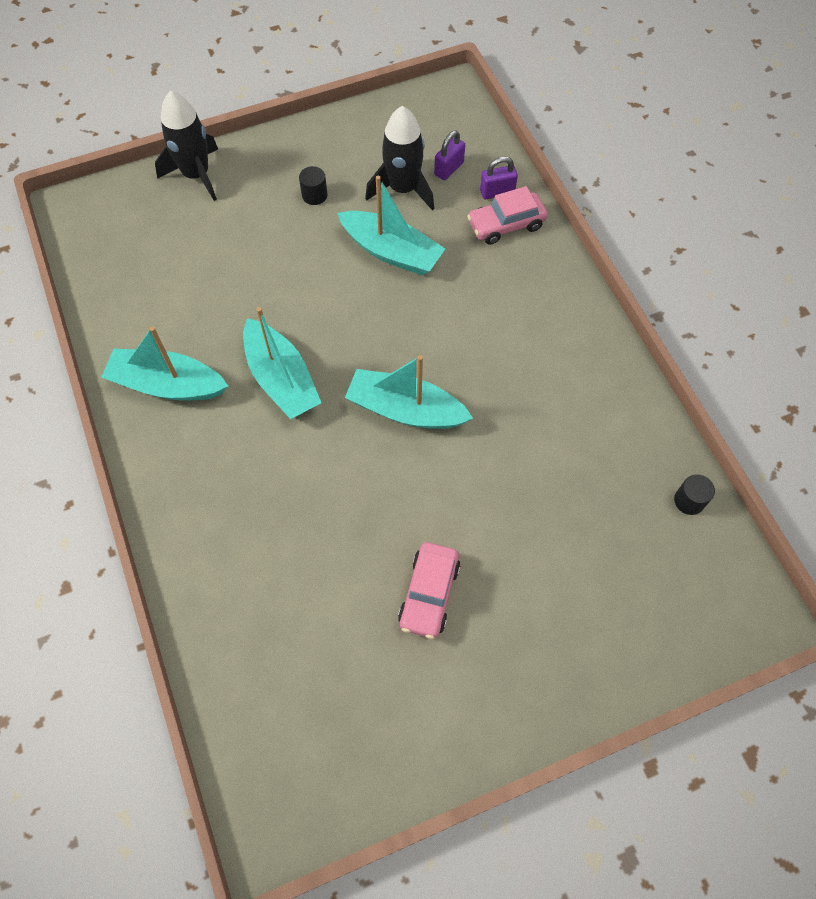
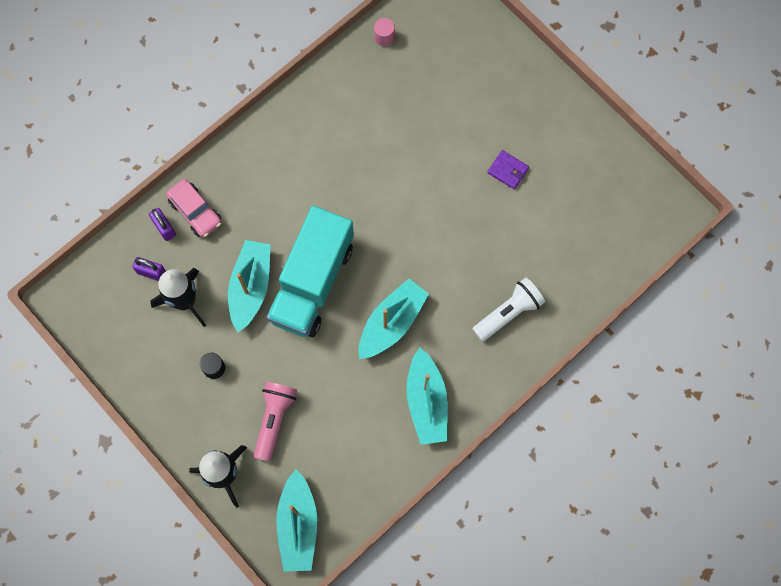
camera: 110 degrees left, 10 degrees up
(228, 518) = (508, 313): none -> white flashlight
(229, 232) = (274, 420): none -> pink flashlight
(370, 313) = (312, 282): none -> turquoise truck
(406, 410) = (384, 229): turquoise boat -> turquoise boat (298, 525)
(429, 594) = (508, 170): pink car -> purple wallet
(689, 501) = (384, 37): black cylinder -> pink cylinder

